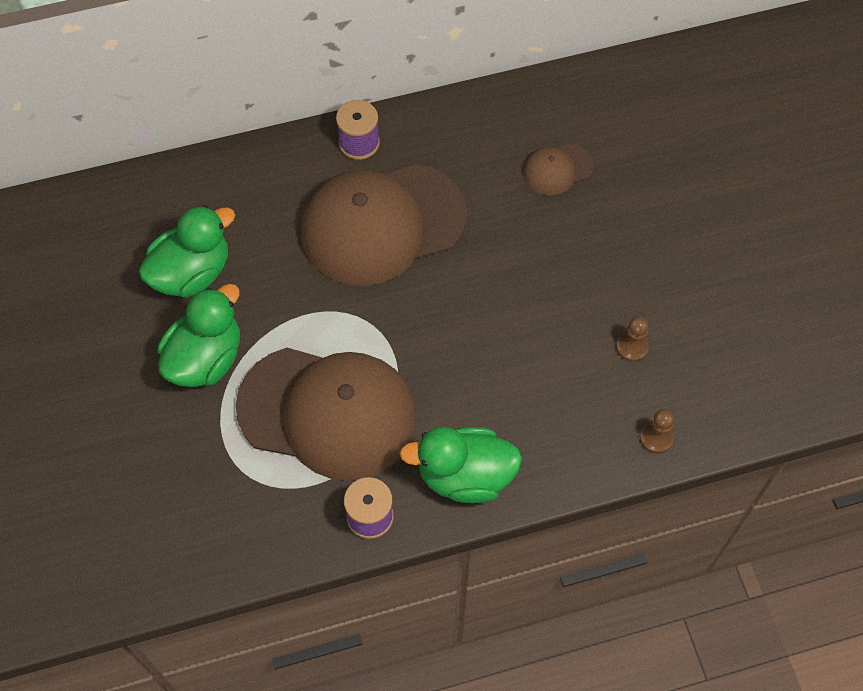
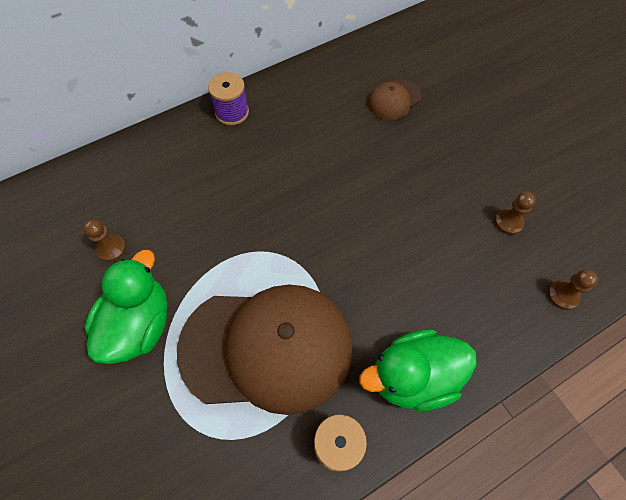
camera: 15 degrees left, 0 degrees up
(192, 273) = (111, 248): green duck -> brown pawn
(382, 224) = (269, 170): brown cap -> none

